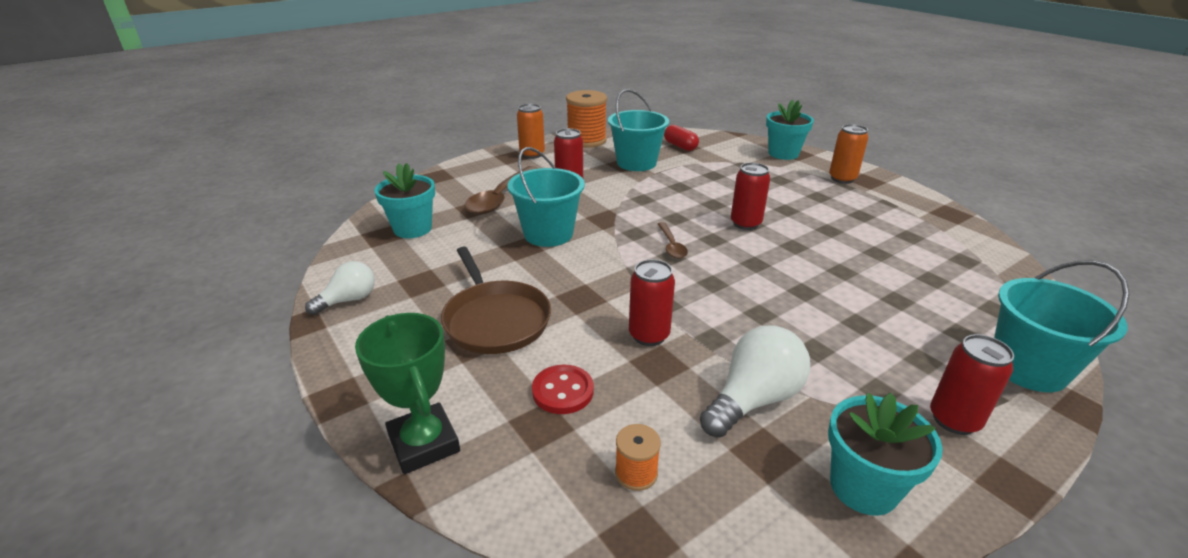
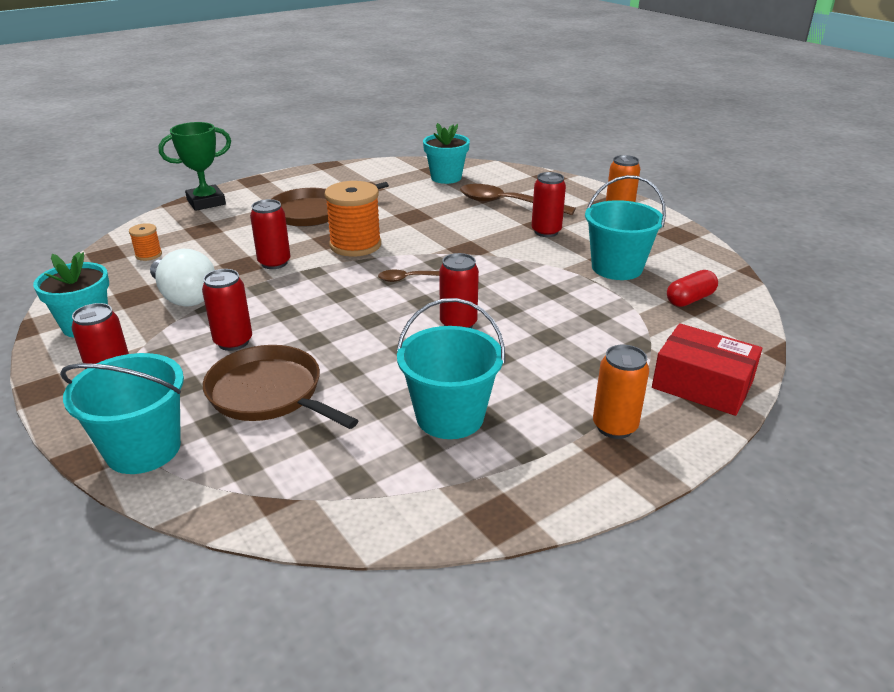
camera: 90 degrees right, 0 degrees up
(348, 300) = (349, 171): white light bulb -> none
(548, 234) = (436, 225): turquoise bucket -> turquoise bucket (450, 417)
(563, 391) = (228, 234): red button -> none
(586, 140) = (678, 239): orange spool -> orange spool (355, 245)
(783, 154) = (702, 385): turquoise flower pot -> red box
(832, 341) = (233, 342): none -> red can
(899, 307) = (269, 393): none -> brown pan

